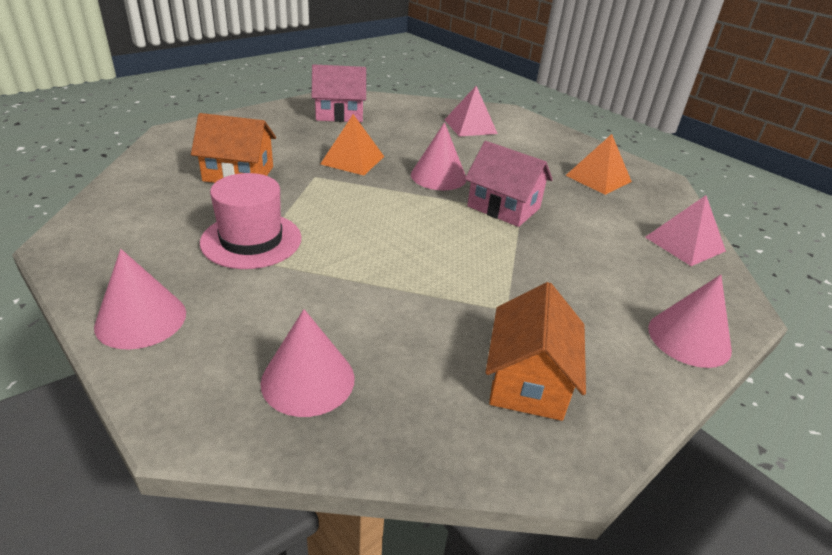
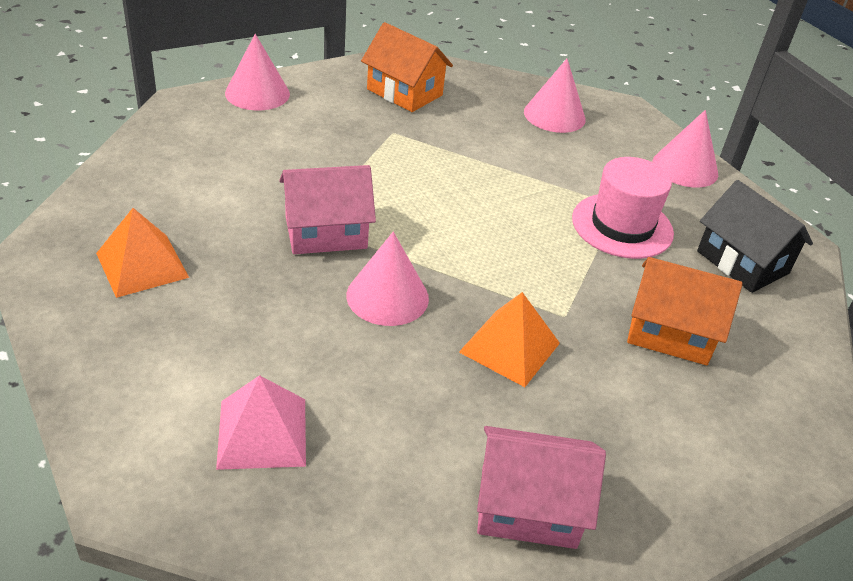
camera: 170 degrees left, 5 degrees up
(143, 222) = (742, 262): none -> black house
(503, 207) = (326, 232): pink house -> pink house turned 60 degrees counterclockwise
(528, 380) = (404, 92): orange house -> orange house turned 75 degrees counterclockwise
(684, 244) = (149, 160): pink pyramid -> none

